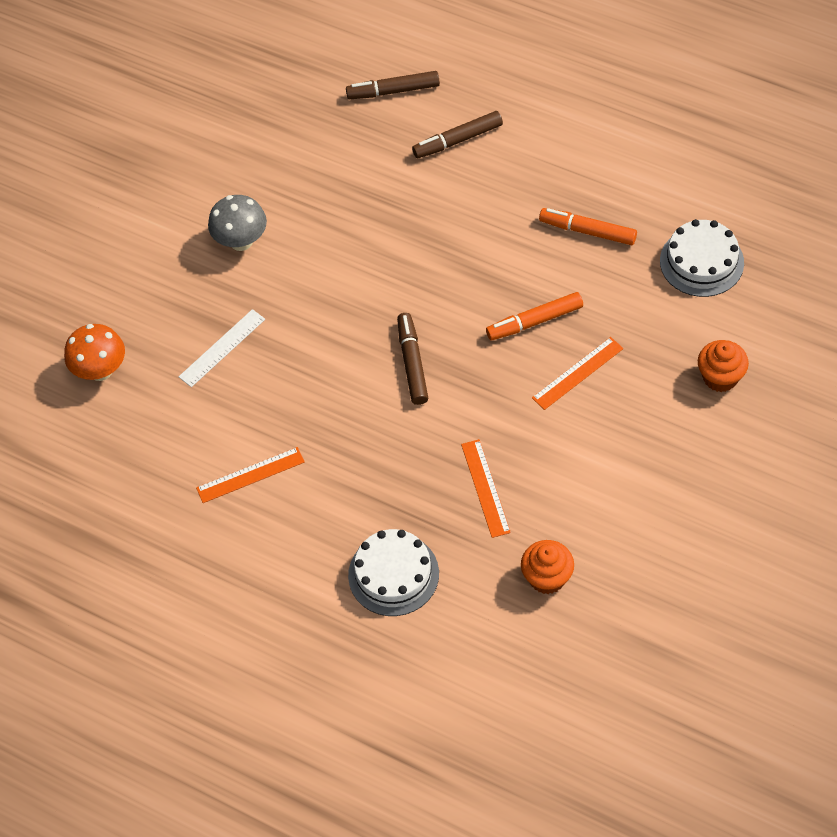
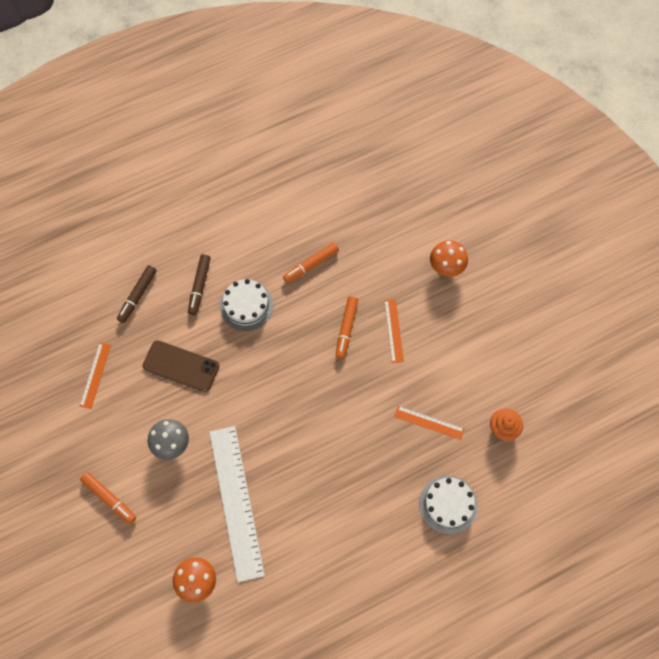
camera: 60 degrees left, 10 degrees up
(132, 226) = (109, 499): none -> orange marker
(222, 348) = (236, 502): white ruler -> white ruler, size x2.12
(250, 475) = (332, 540): orange ruler -> orange ruler (95, 375)
(342, 188) = (181, 366): none -> brown phone
(412, 363) = (325, 407): brown marker -> none
(701, 262) = (372, 227): white cake -> white cake (246, 305)
(720, 377) = (446, 267): orange cupcake -> orange mushroom

